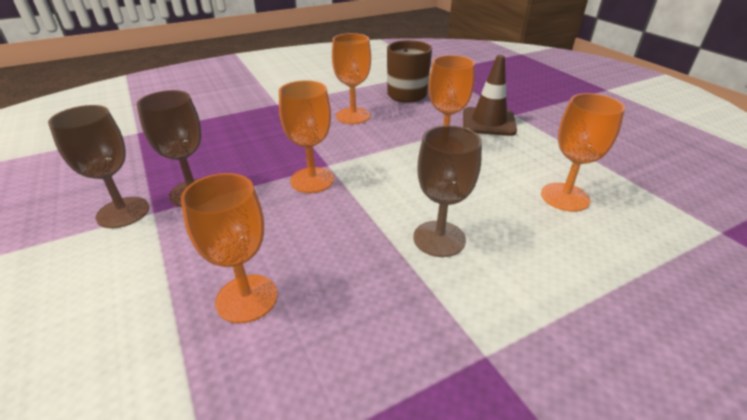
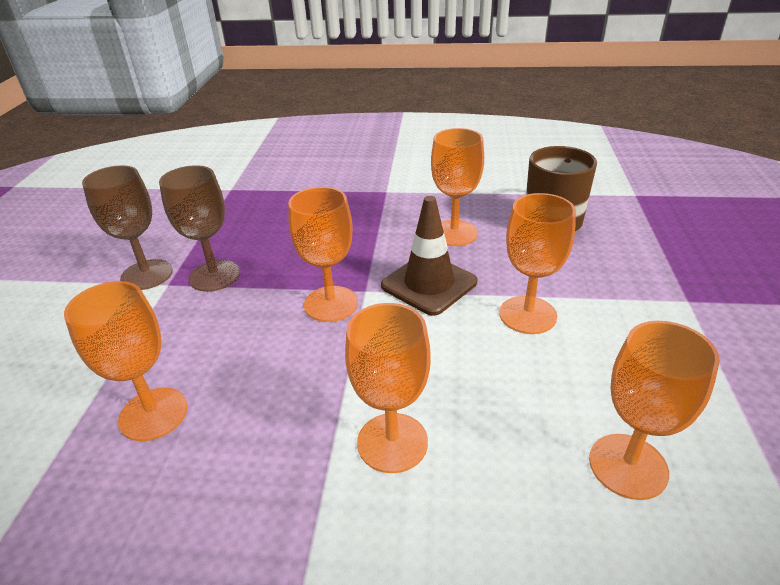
camera: 35 degrees right, 0 degrees up
(439, 238) = (392, 442): brown goblet -> orange goblet
(488, 122) = (631, 300): brown traffic cone -> brown traffic cone (429, 284)

